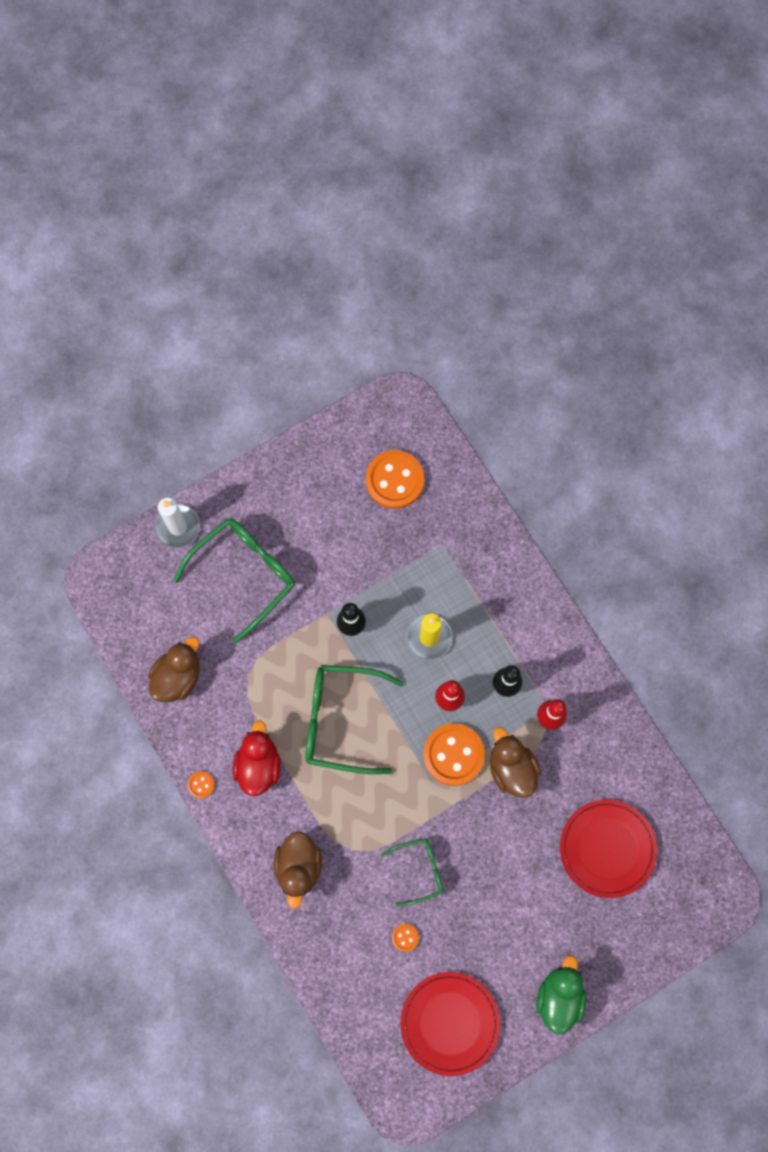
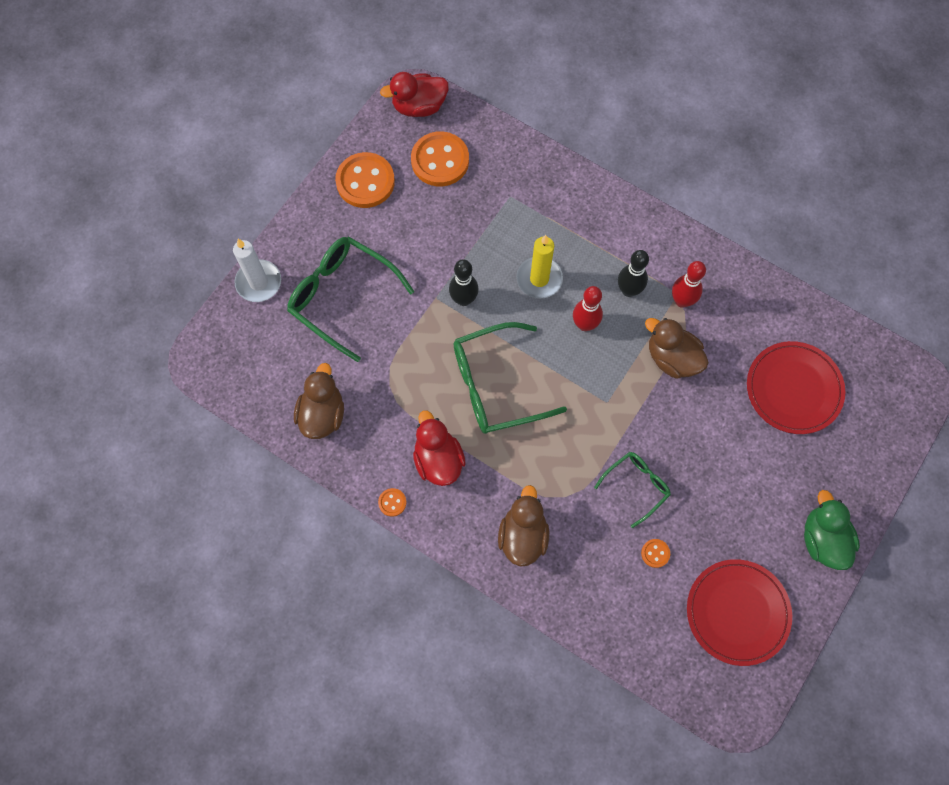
camera: 25 degrees left, 5 degrees down
(244, 574) = (342, 297): green glasses -> green glasses turned 75 degrees counterclockwise
(298, 867) = (523, 536): brown duck -> brown duck turned 150 degrees counterclockwise
(401, 416) = (419, 106): none -> red duck
(453, 754) = (614, 369): orange button -> orange button (365, 182)

